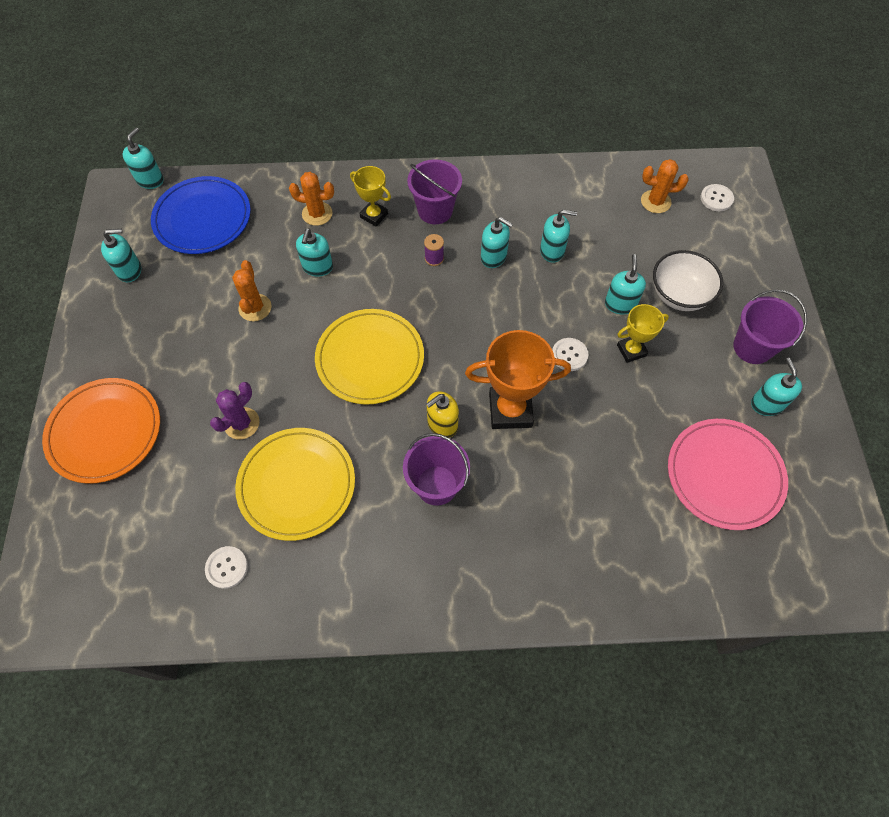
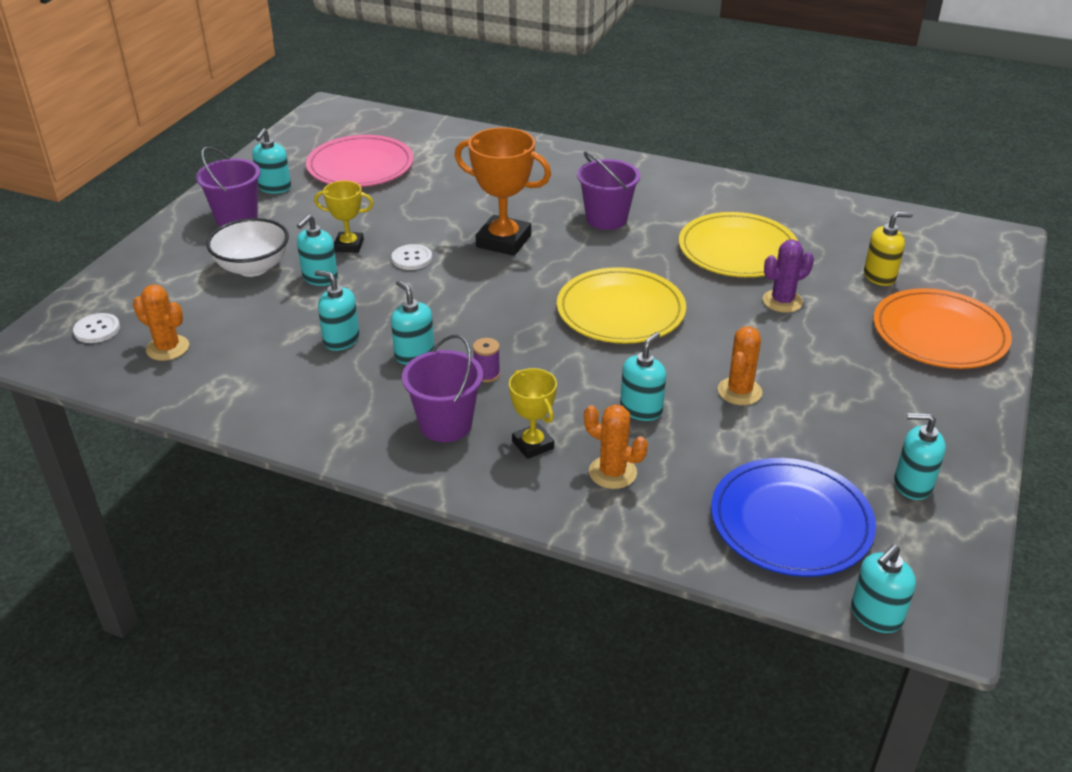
camera: 155 degrees left, 25 degrees down
(227, 567) = (817, 223): white button -> none
(442, 424) = (576, 249): yellow soap dispenser -> yellow soap dispenser (879, 276)

